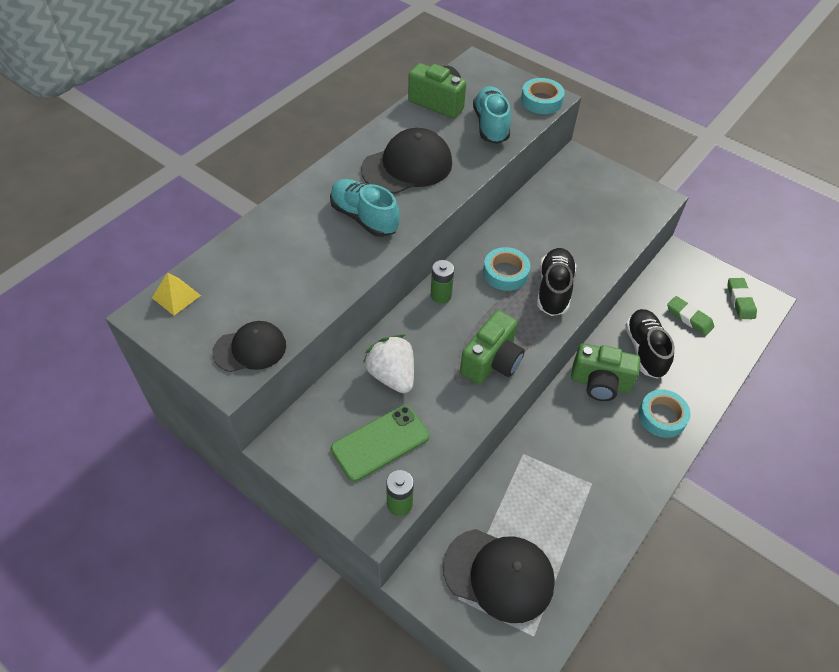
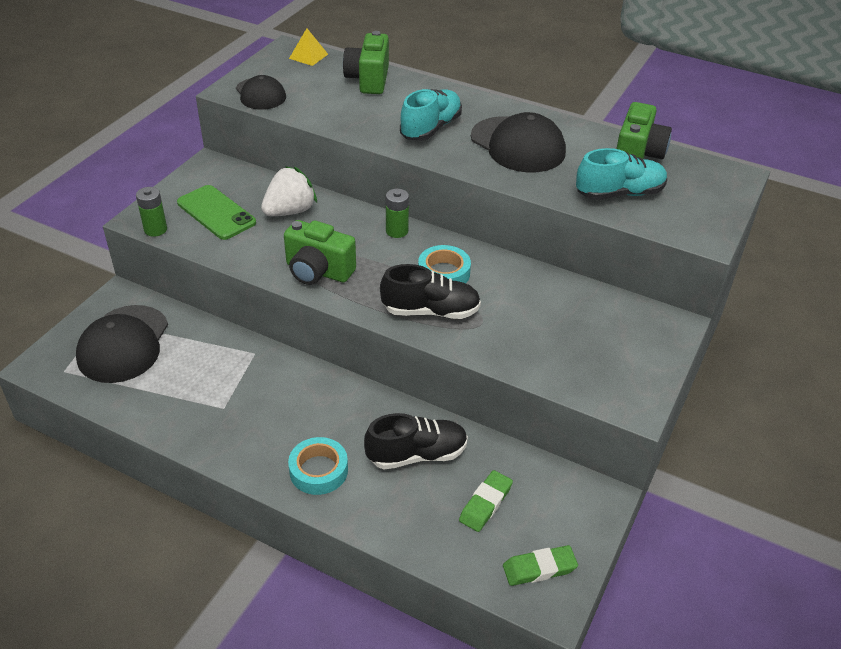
camera: 80 degrees right, 10 degrees down
(541, 101) = (694, 229): turquoise tape -> none
(600, 383) = (356, 412): green camera -> green camera (368, 80)

